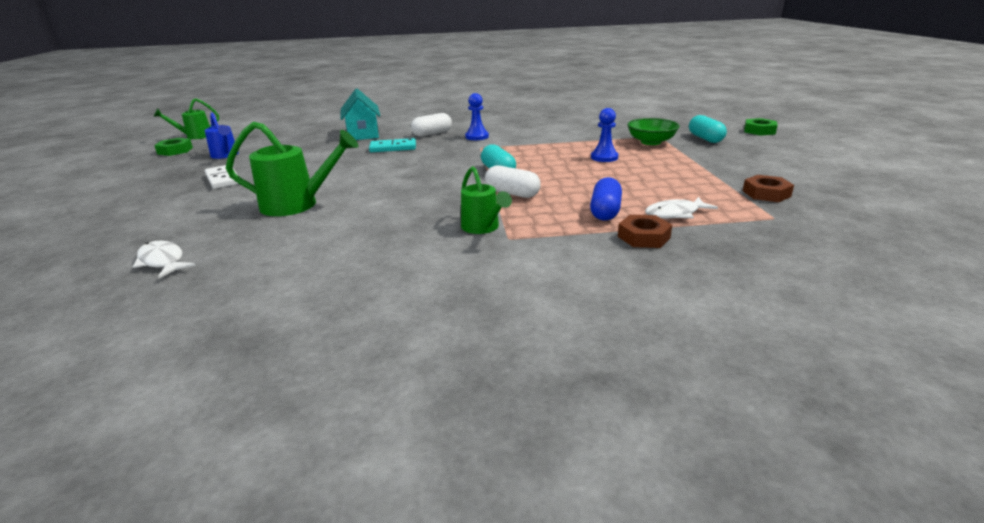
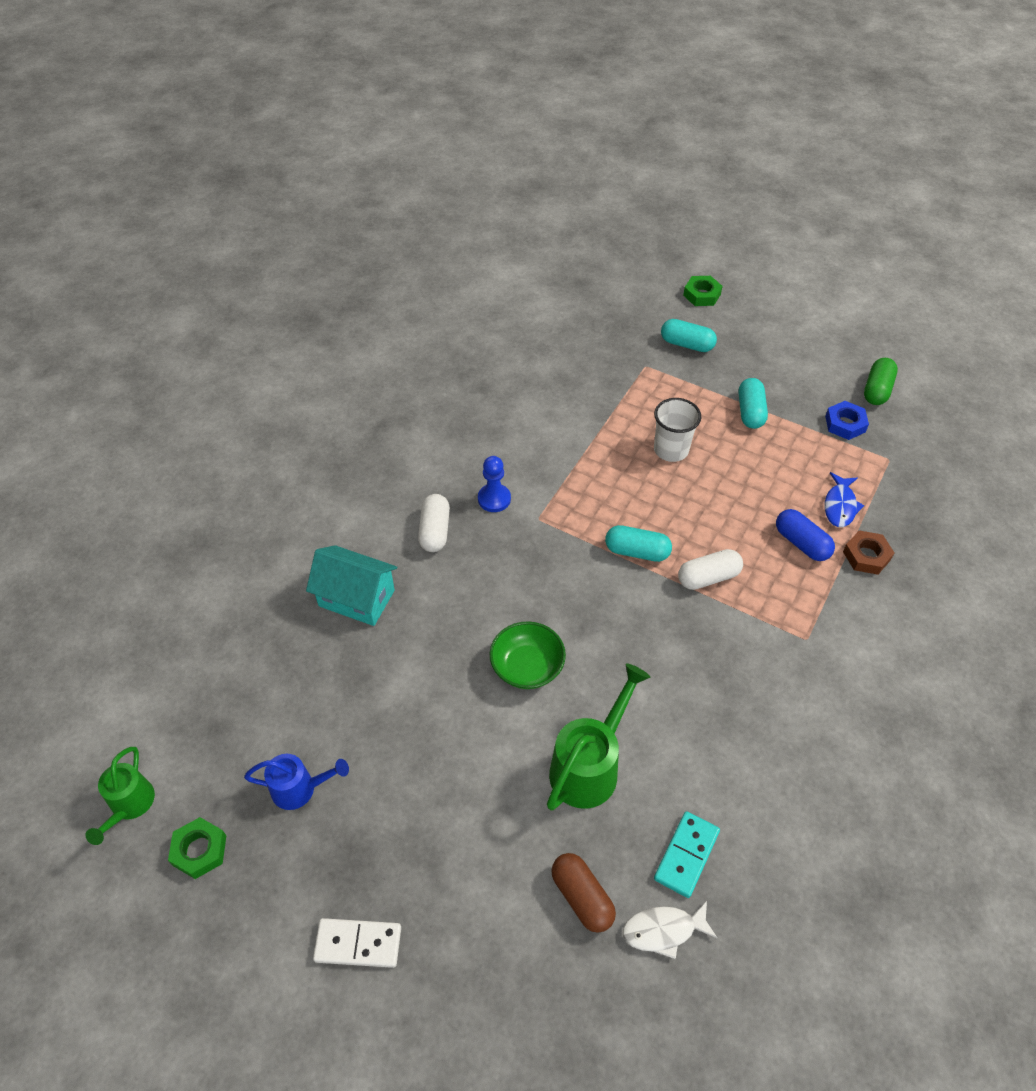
camera: 55 degrees left, 25 degrees up
(182, 230) = (582, 897): none -> brown capsule
(223, 179) = (420, 817): white domino -> white domino (358, 944)
(393, 148) = (457, 596): turquoise domino -> turquoise domino (686, 855)
(483, 228) = (772, 644): green watering can -> none
(604, 157) = (671, 450): blue pawn -> white cup
(651, 142) = (658, 385): green bowl -> green bowl (527, 667)
(675, 214) = (840, 506): white fish -> blue fish
(694, 166) = (750, 412): none -> turquoise capsule
(766, 193) = (845, 424): brown nut -> blue nut
(836, 194) = (877, 390): none -> green capsule

